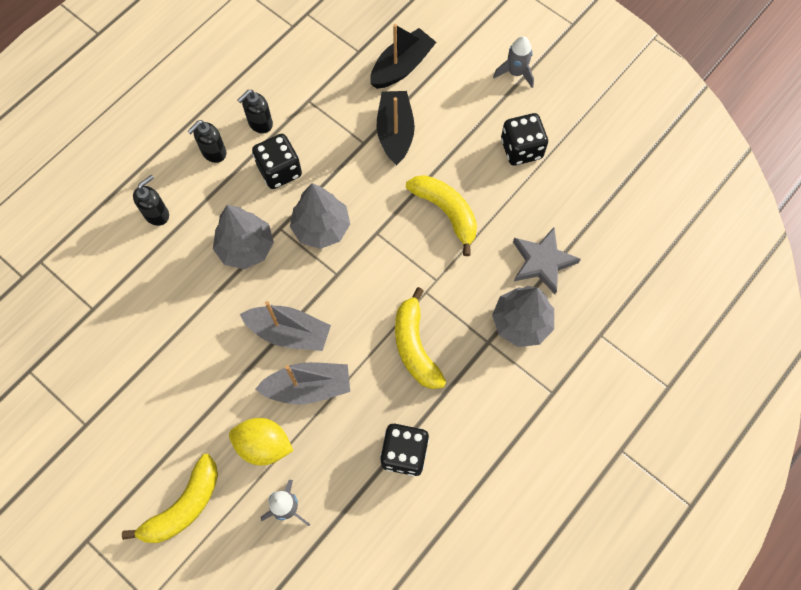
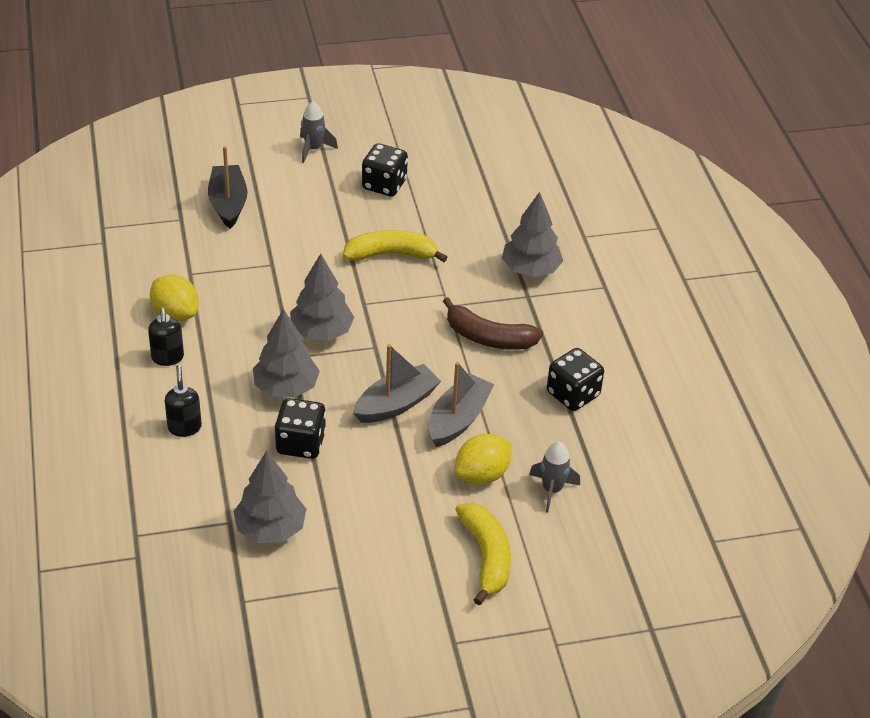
camera: 55 degrees left, 25 degrees down
(105, 340) = (270, 528): none -> grey tree
(260, 124) = (175, 314): black soap dispenser -> yellow lemon
(280, 170) = (237, 327): black dice -> black dice (300, 443)
(395, 132) = (285, 241): black boat -> none
(415, 346) = (488, 337): yellow banana -> brown banana
(542, 262) = (492, 230): grey star -> none

